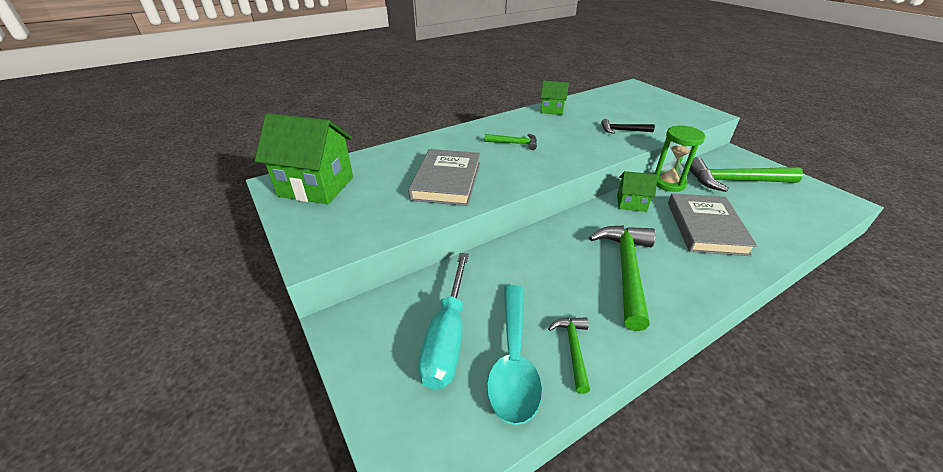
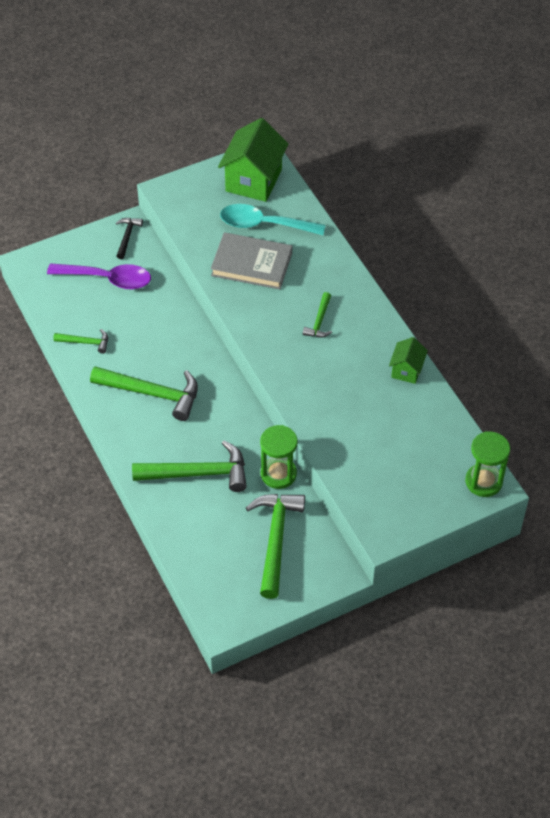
camera: 95 degrees right, 15 degrees up
(447, 338) = (107, 279): turquoise screwdriver -> purple spoon
(513, 361) = (83, 310): turquoise spoon -> turquoise spoon (264, 224)
(623, 130) = (342, 425): black hammer -> black hammer (127, 237)
(631, 203) = (245, 428): green house -> none
(633, 88) = (483, 481): none -> green hourglass
(706, 227) = (198, 473): grey book -> green hammer

